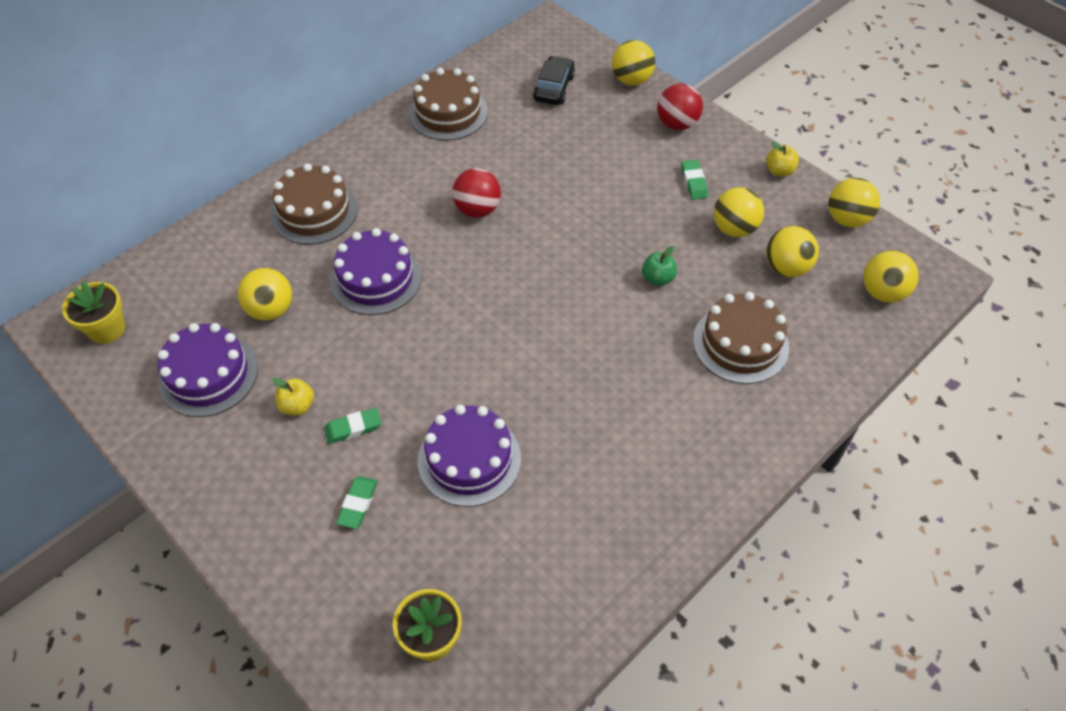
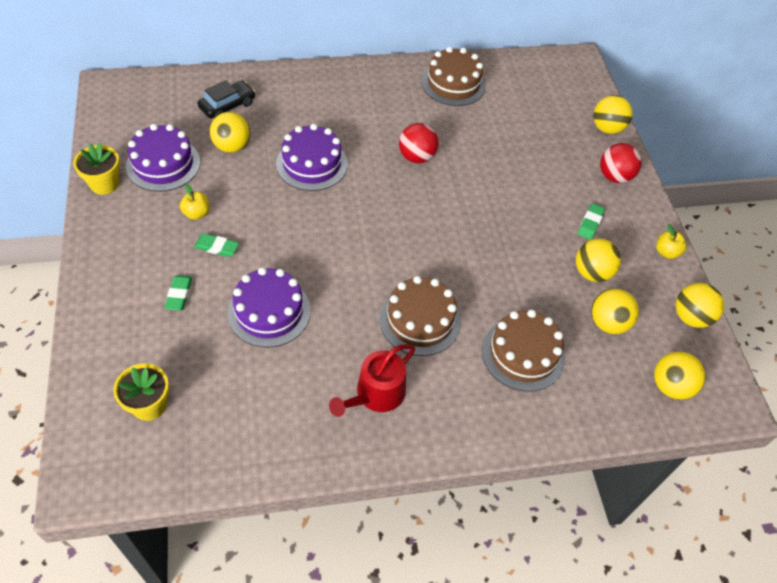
camera: 30 degrees right, 0 degrees up
(107, 329) = (132, 104): yellow flower pot -> yellow flower pot (104, 184)
(314, 212) = (310, 101): brown cake -> brown cake (420, 320)
(358, 504) = (179, 295): green eraser -> green eraser turned 45 degrees counterclockwise
(554, 88) = (543, 104): black car -> black car (227, 105)
(645, 471) = (376, 394): none -> red watering can
(658, 278) = (502, 273): green apple -> none

